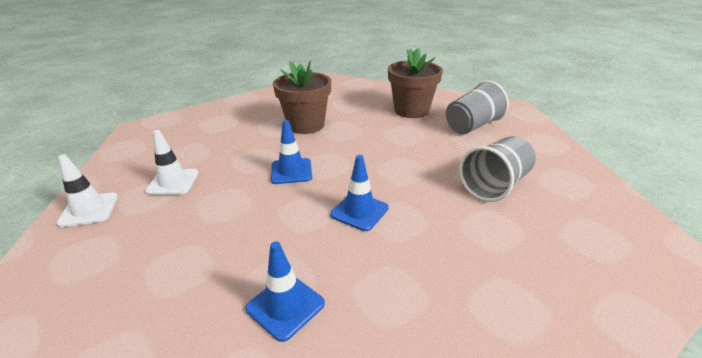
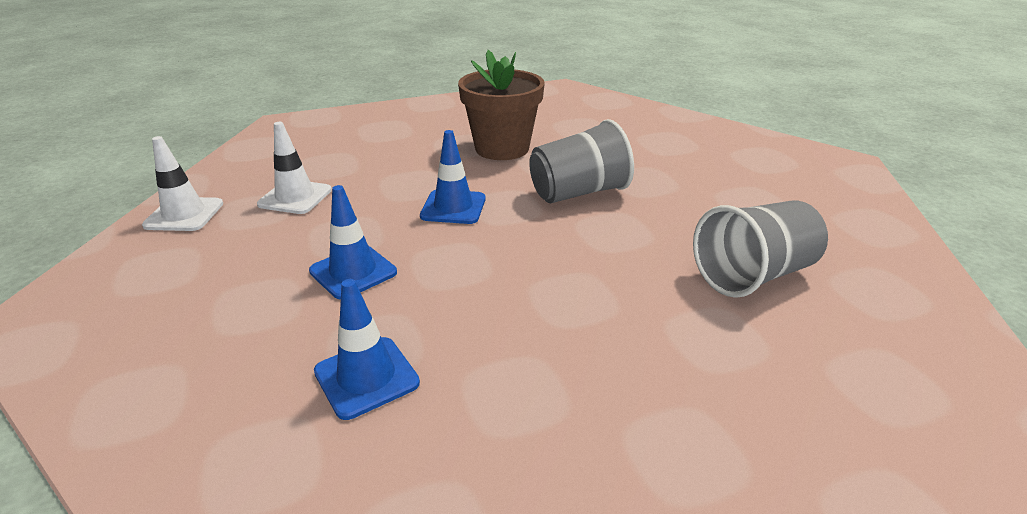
camera: 15 degrees right, 0 degrees up
(359, 211) = (523, 276): blue traffic cone -> blue traffic cone (353, 272)
(411, 110) = (670, 148): brown flower pot -> none
(472, 126) = (759, 183): grey cup -> grey cup (578, 193)

